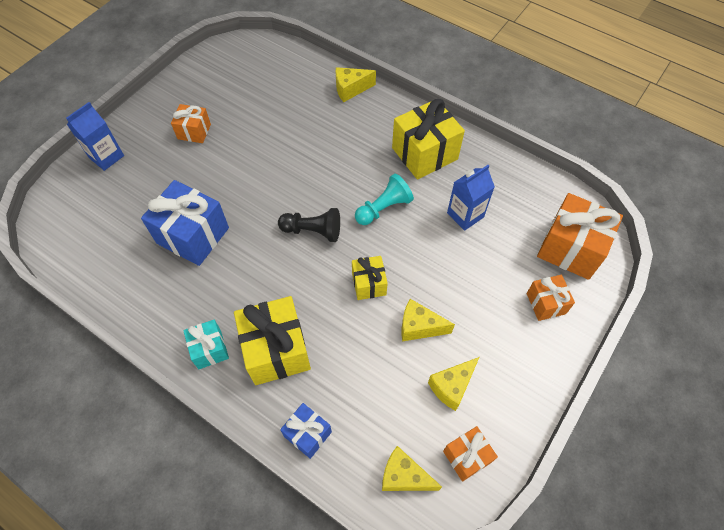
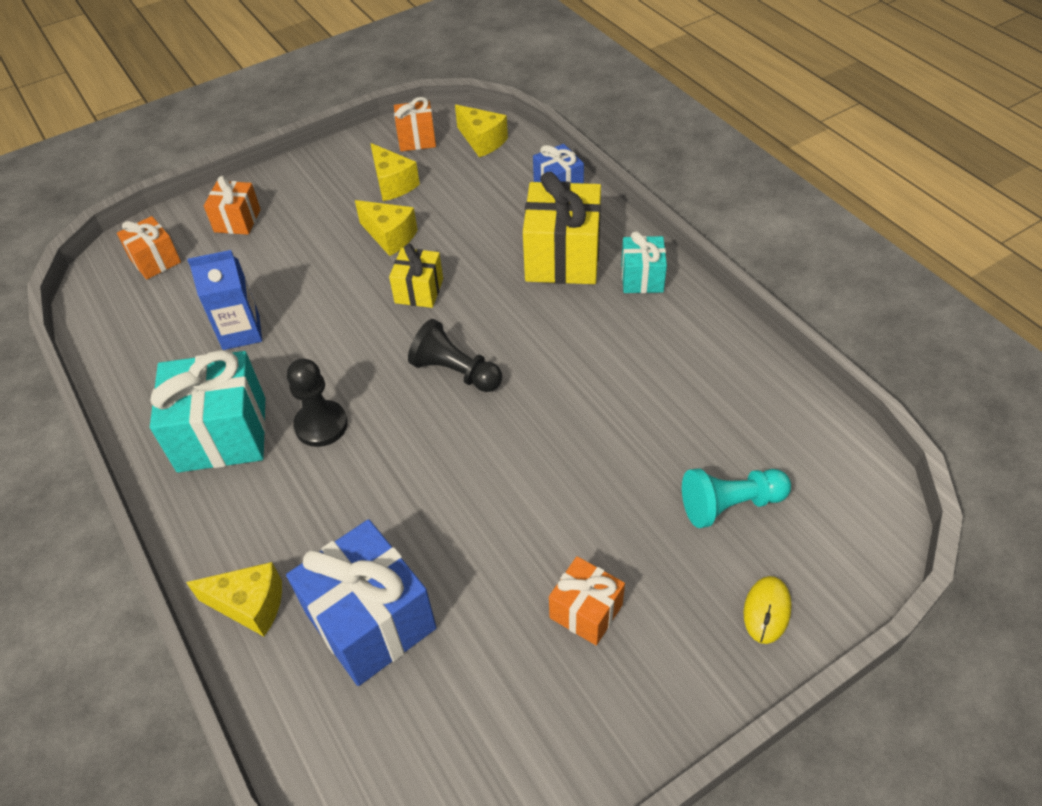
camera: 155 degrees left, 10 degrees down
(106, 157) = (766, 610): blue carton -> yellow mouse
(193, 235) = (632, 416): blue gift -> blue gift (371, 621)
(373, 175) = (321, 425): none -> black pawn
(383, 208) = (340, 373): turquoise pawn -> turquoise pawn (730, 504)
(424, 153) = (222, 434): yellow gift -> turquoise gift
(452, 386) = (393, 184): yellow cheese -> yellow cheese turned 75 degrees clockwise
(570, 248) = (155, 260): orange gift -> orange gift, size x0.56

